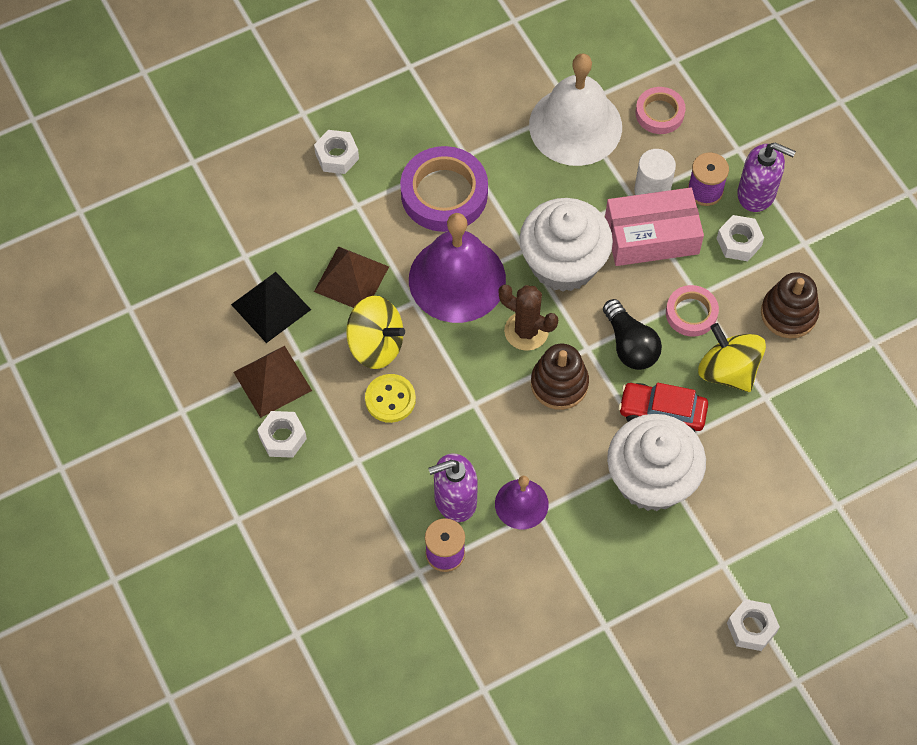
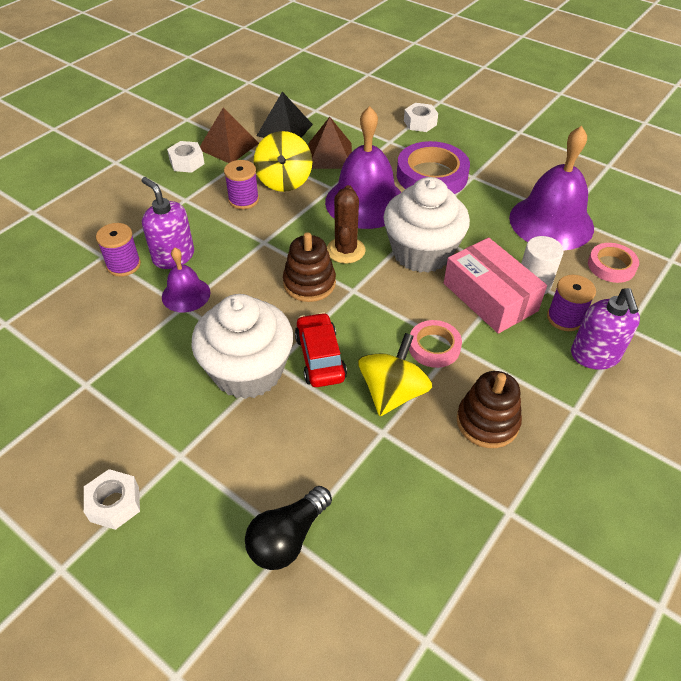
camera: 65 degrees right, 15 degrees down
(390, 399) = (243, 200): yellow button -> purple spool
(575, 126) = (551, 222): white bell -> purple bell
(630, 345) = (374, 315): black light bulb -> black light bulb (287, 538)
(739, 242) = (533, 358): white nut -> none

